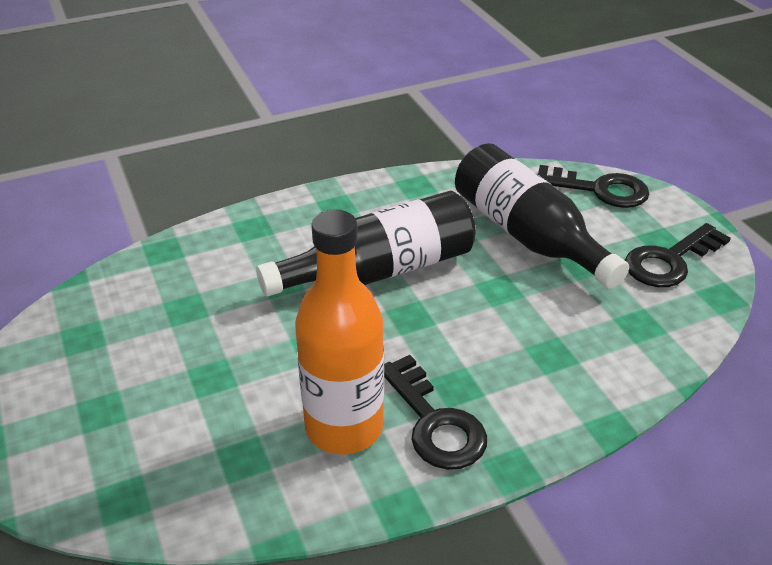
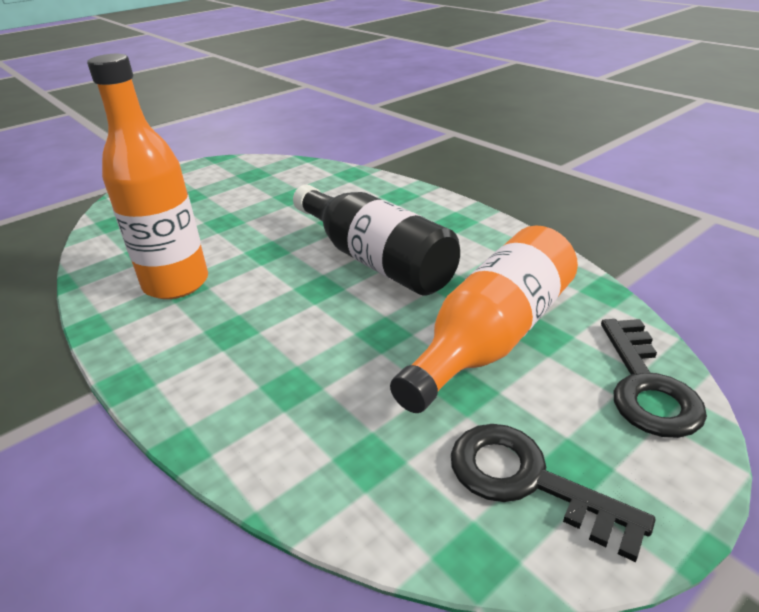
camera: 75 degrees right, 5 degrees down
(434, 422) = (183, 326): black key -> none
(527, 235) = (492, 337): black bottle -> orange bottle

